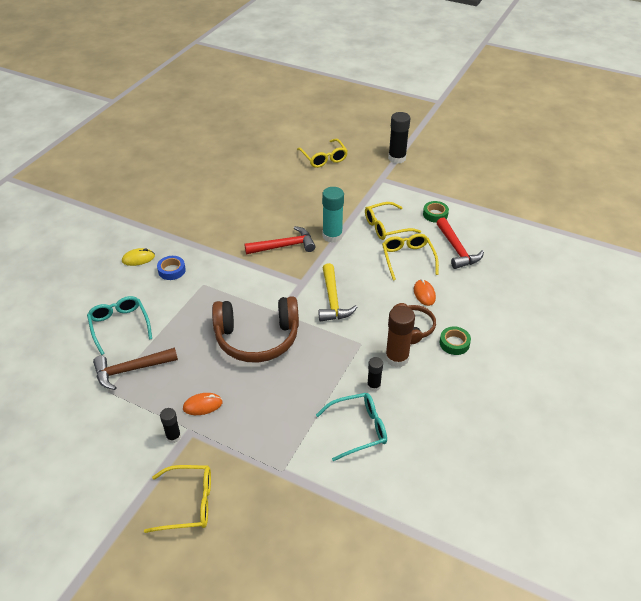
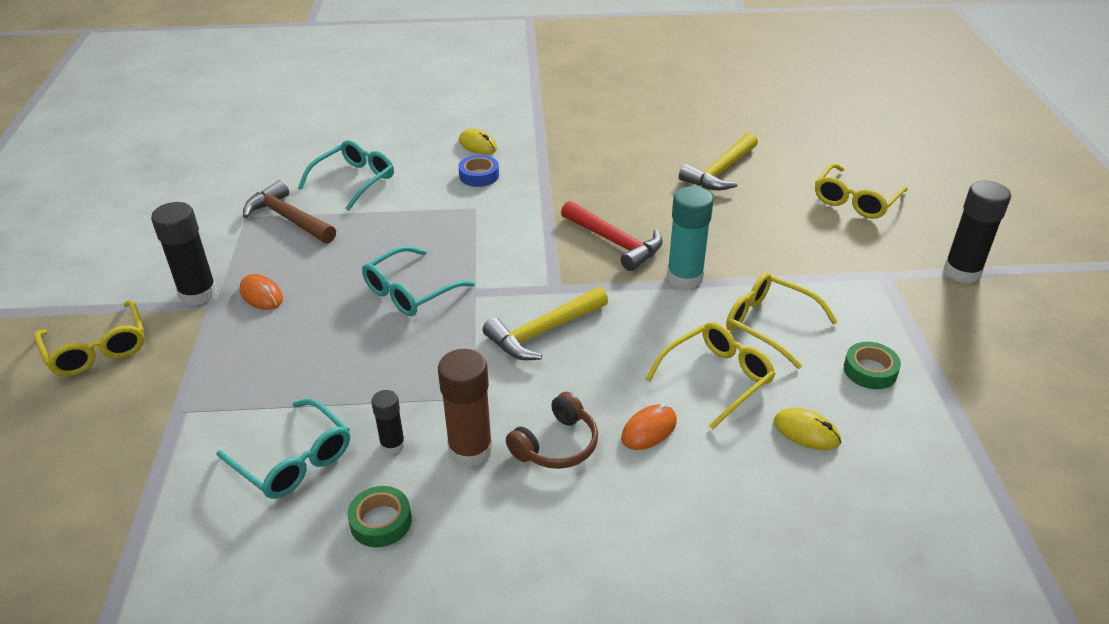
camera: 60 degrees right, 5 degrees down
(173, 437) = (198, 294): black glue stick -> black glue stick, size x1.78
(257, 338) = (411, 291): brown headphones -> turquoise glasses
(260, 185) = (720, 171): none -> yellow hammer
(454, 343) = (558, 513): green tape -> green tape (381, 521)
(456, 249) = (806, 432): red hammer -> yellow mouse

